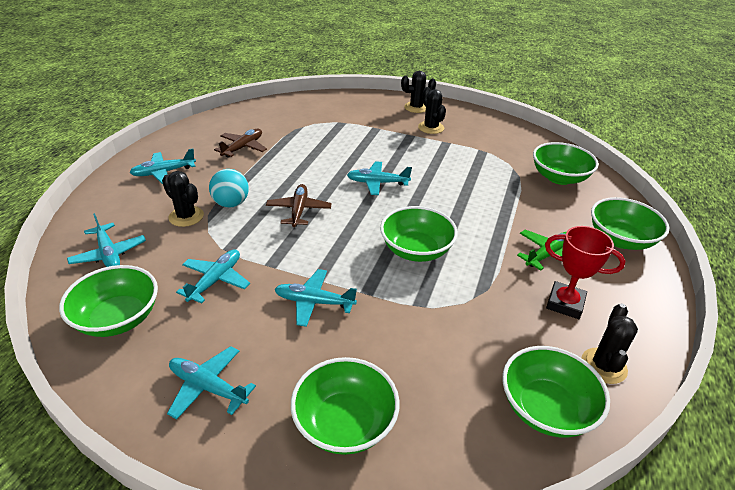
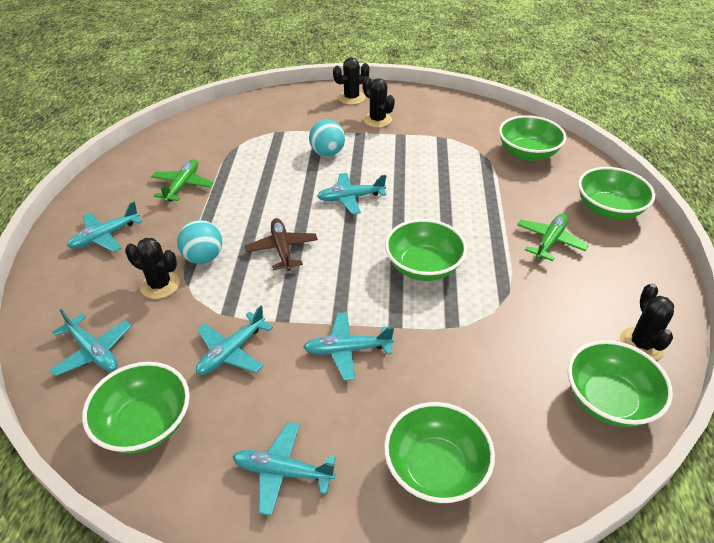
camera: 15 degrees left, 5 degrees up
(216, 280) = (231, 352): turquoise plane -> turquoise plane turned 150 degrees counterclockwise
(243, 147) = (183, 185): brown plane -> green plane
(374, 145) = (327, 153): none -> turquoise ball
(565, 303) = (585, 289): red trophy -> none

